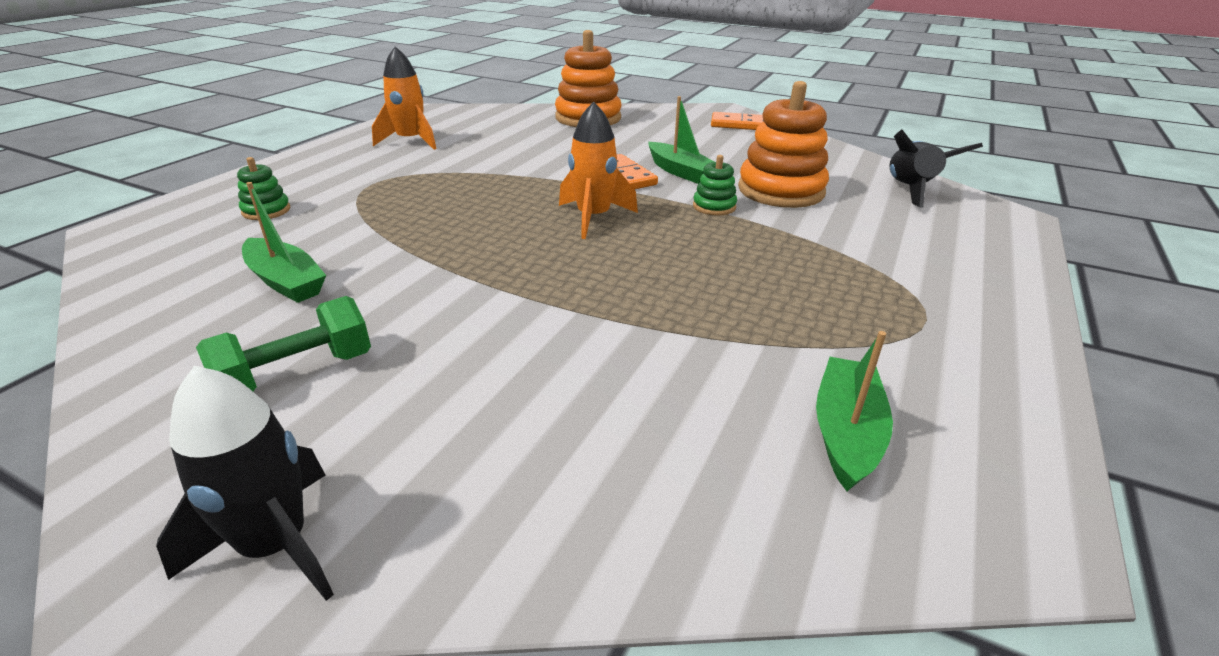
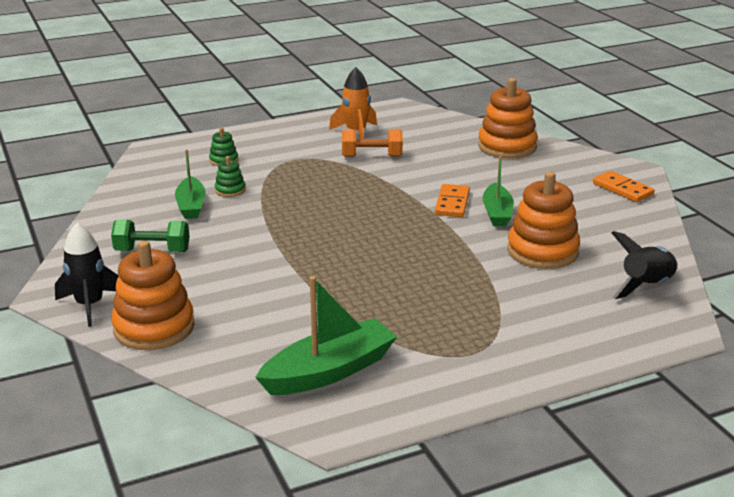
camera: 40 degrees right, 5 degrees down
(465, 157) = (372, 156): none -> orange dumbbell
(476, 518) = (154, 327): none -> orange stacking toy
(593, 218) = (385, 225): orange rocket -> none
(714, 206) = (473, 245): green stacking toy -> green stacking toy (230, 190)
(846, 432) = (329, 371): green boat -> green boat, size x1.53

